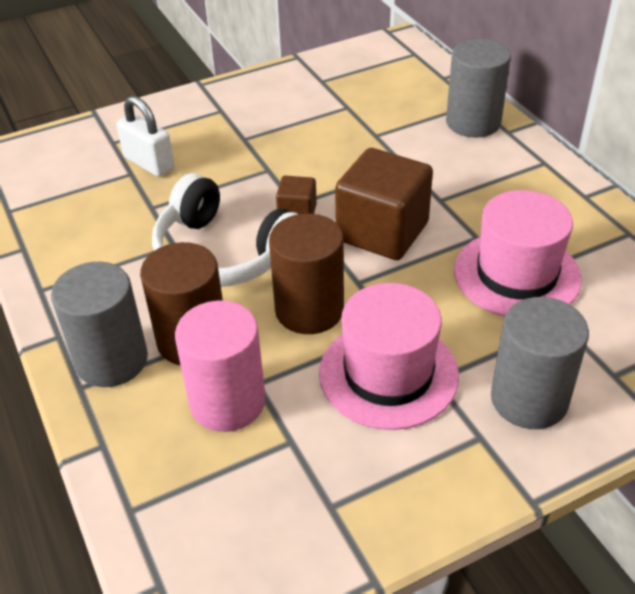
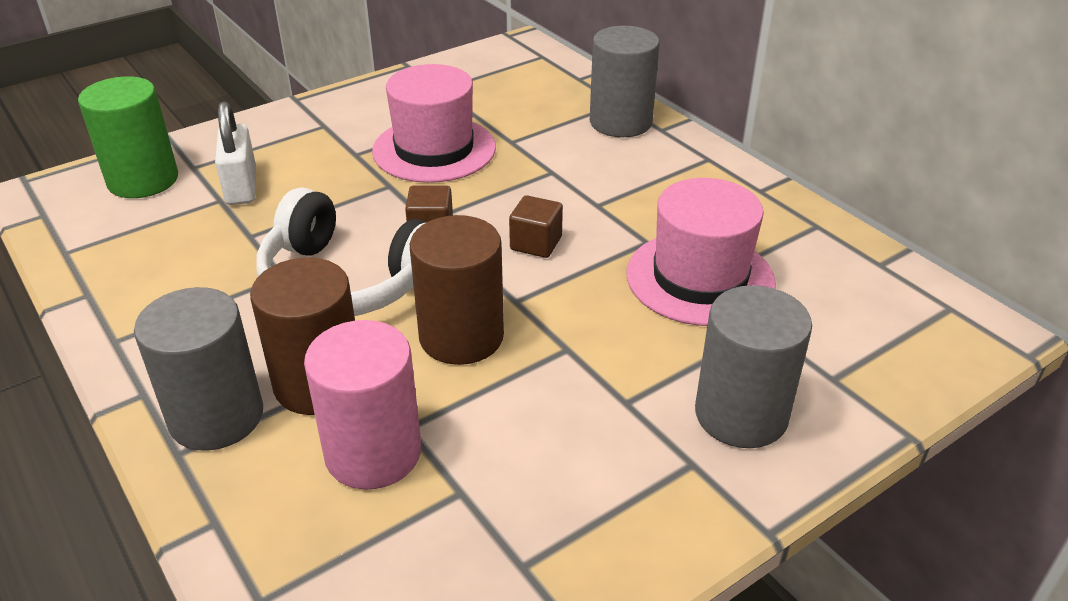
camera: 10 degrees left, 5 degrees down
(72, 151) = (143, 180): none -> green cylinder
(149, 163) = (241, 187): white padlock -> white padlock turned 45 degrees clockwise
(382, 232) = (536, 243): brown cube -> brown cube, size x0.49
(388, 374) = (569, 401): pink hat -> pink hat (434, 149)

